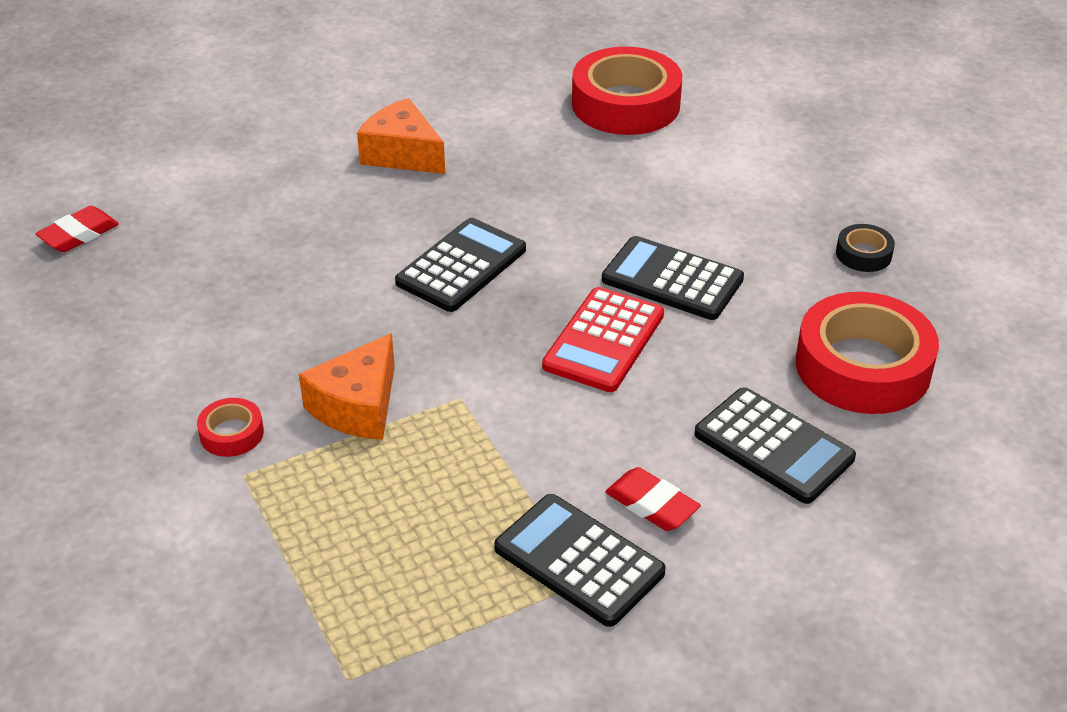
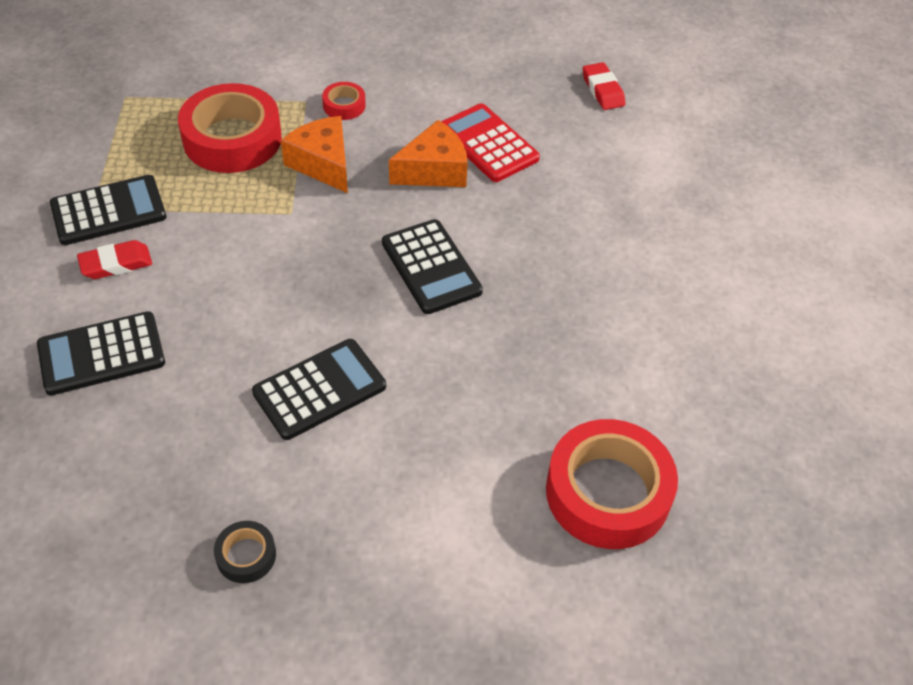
camera: 115 degrees right, 10 degrees up
(402, 154) = (610, 288): orange cheese -> orange cheese (434, 170)
(604, 341) = (284, 312): red calculator -> red calculator (488, 144)
(863, 366) = (122, 460): red tape -> red tape (232, 139)

